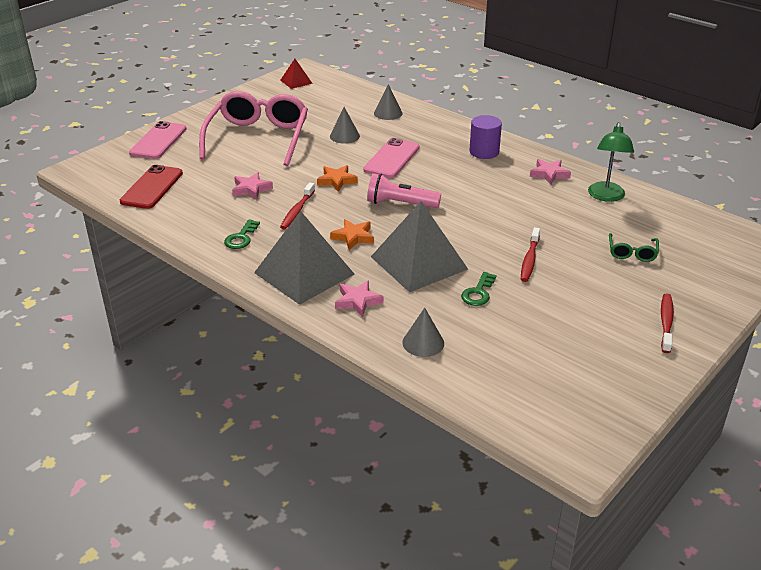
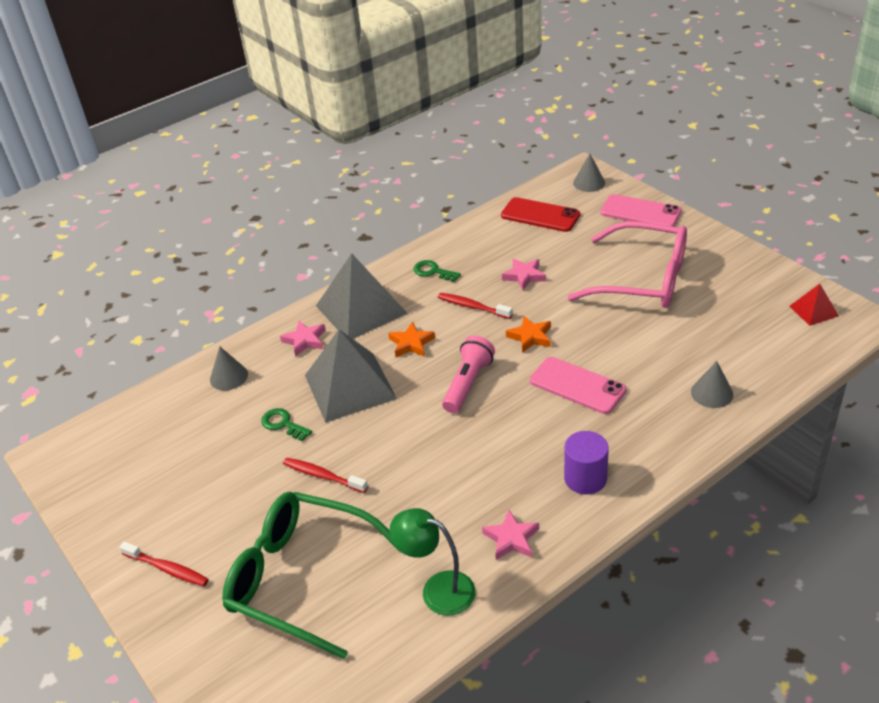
camera: 105 degrees right, 5 degrees up
(344, 136) = (643, 348): grey cone -> grey cone (589, 183)
(632, 253) = (301, 578): green glasses -> green glasses, size x2.44

